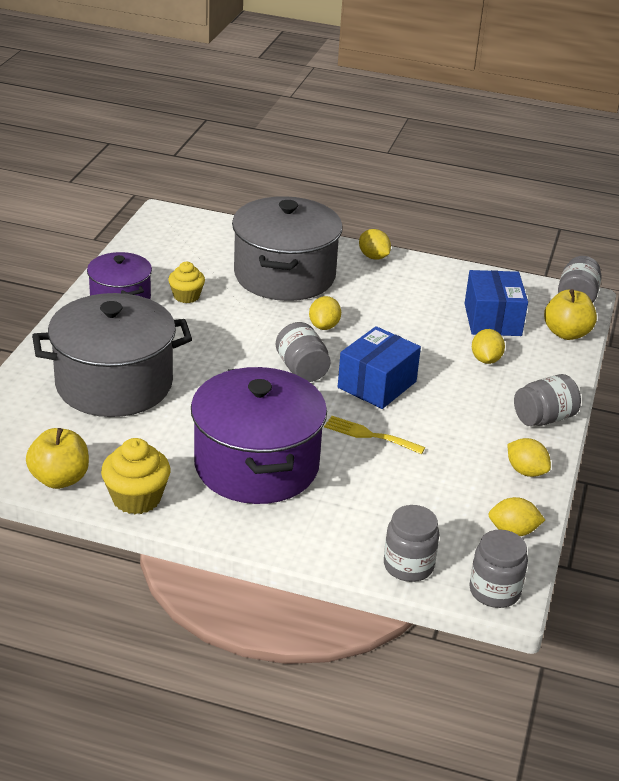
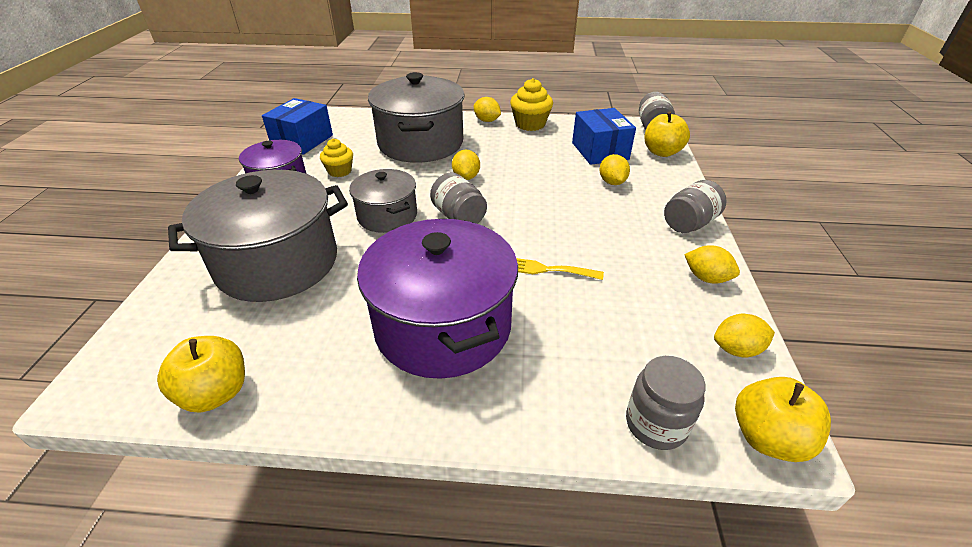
camera: 10 degrees left, 5 degrees up
(136, 498) = (313, 400): yellow cupcake -> yellow cupcake (530, 124)
(228, 355) = (387, 216): none -> grey pot
(377, 385) = (531, 219): blue box -> blue box (302, 141)
(494, 591) = (767, 438): grey jar -> yellow apple

